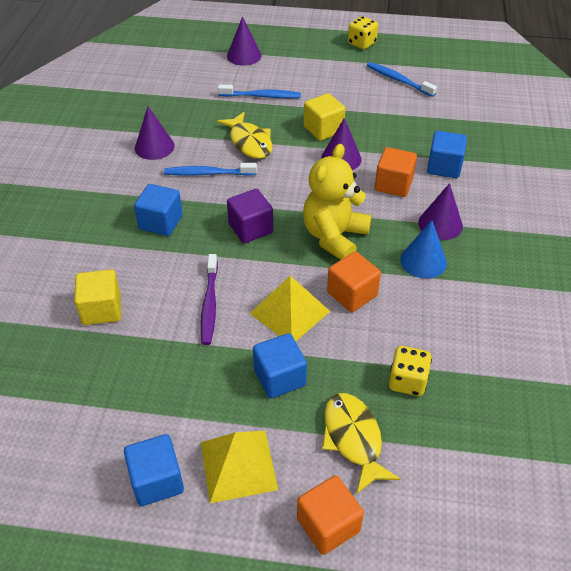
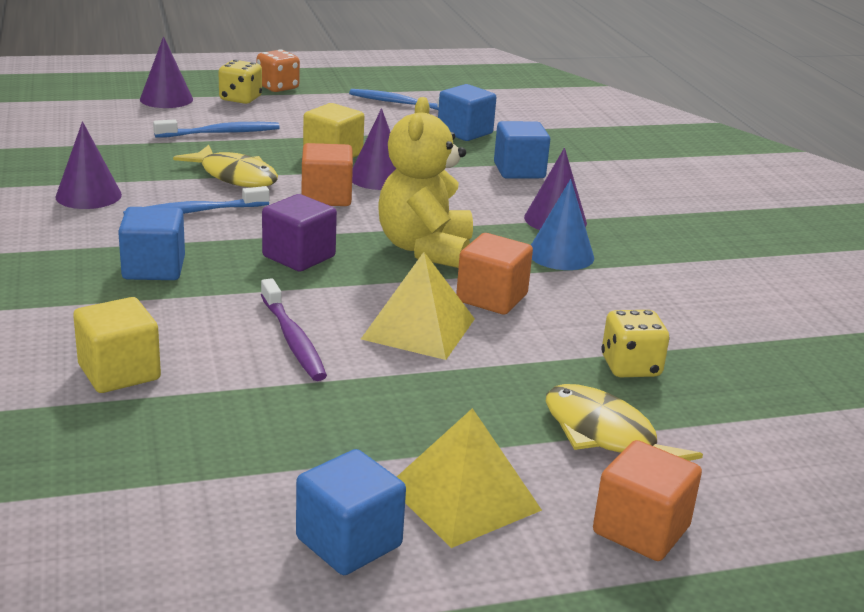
camera: 25 degrees left, 20 degrees down
(279, 377) = (454, 395): blue cube -> blue cube (465, 132)
(322, 52) = (278, 87): none -> orange dice
(361, 43) = (326, 76): yellow dice -> yellow dice (240, 99)
(393, 184) = (467, 193): orange cube -> orange cube (326, 197)

